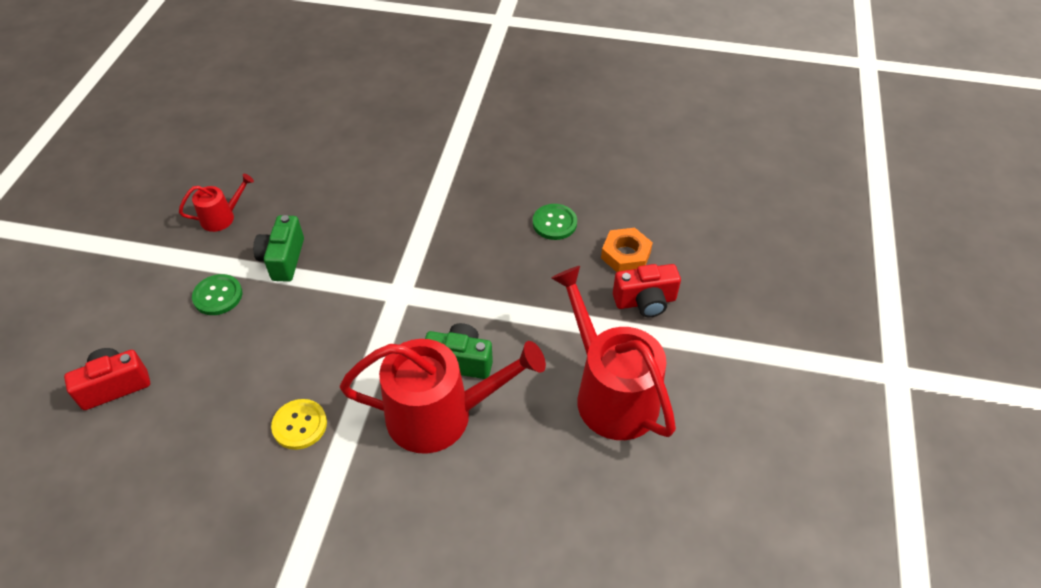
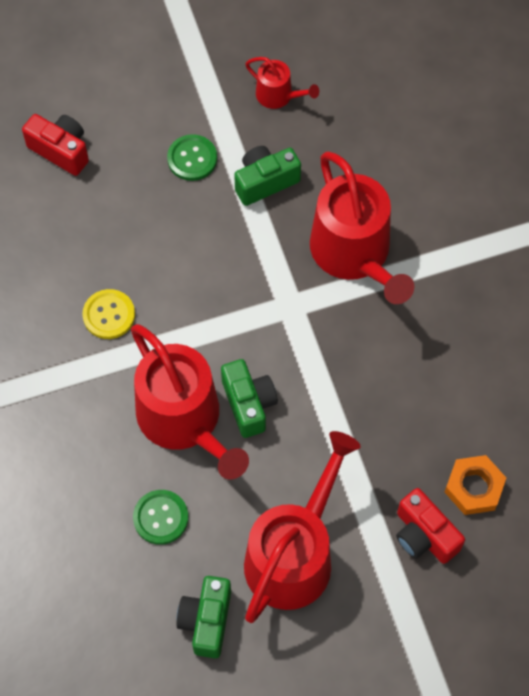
camera: 60 degrees right, 15 degrees up
(390, 235) = (354, 253): none -> red watering can
(554, 223) = (472, 396): green button -> green button (160, 517)
(633, 488) = (206, 620): none -> green camera

